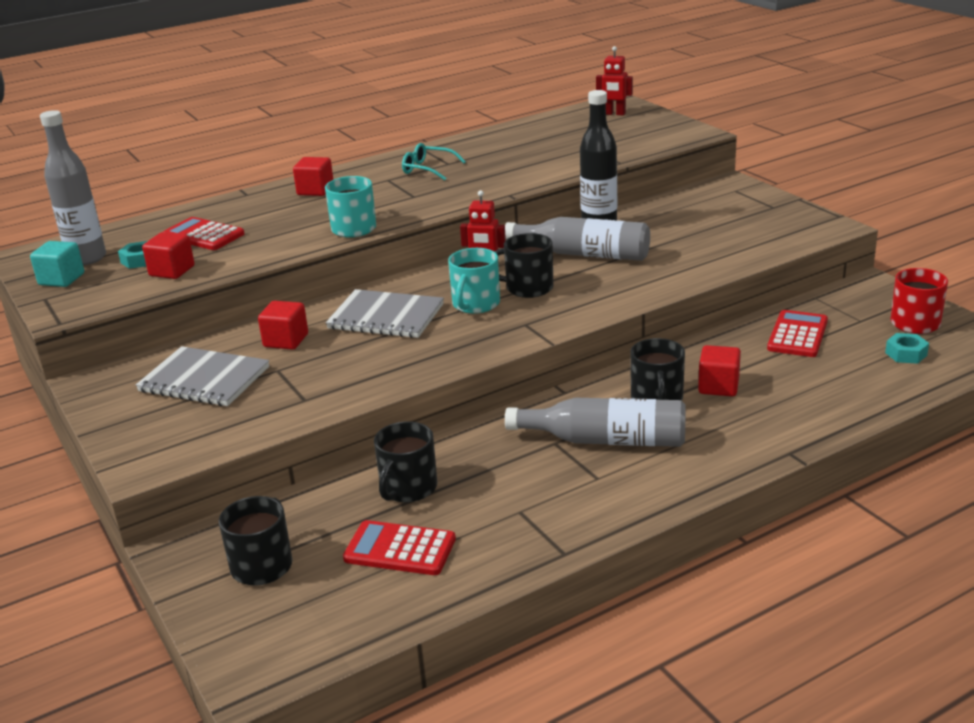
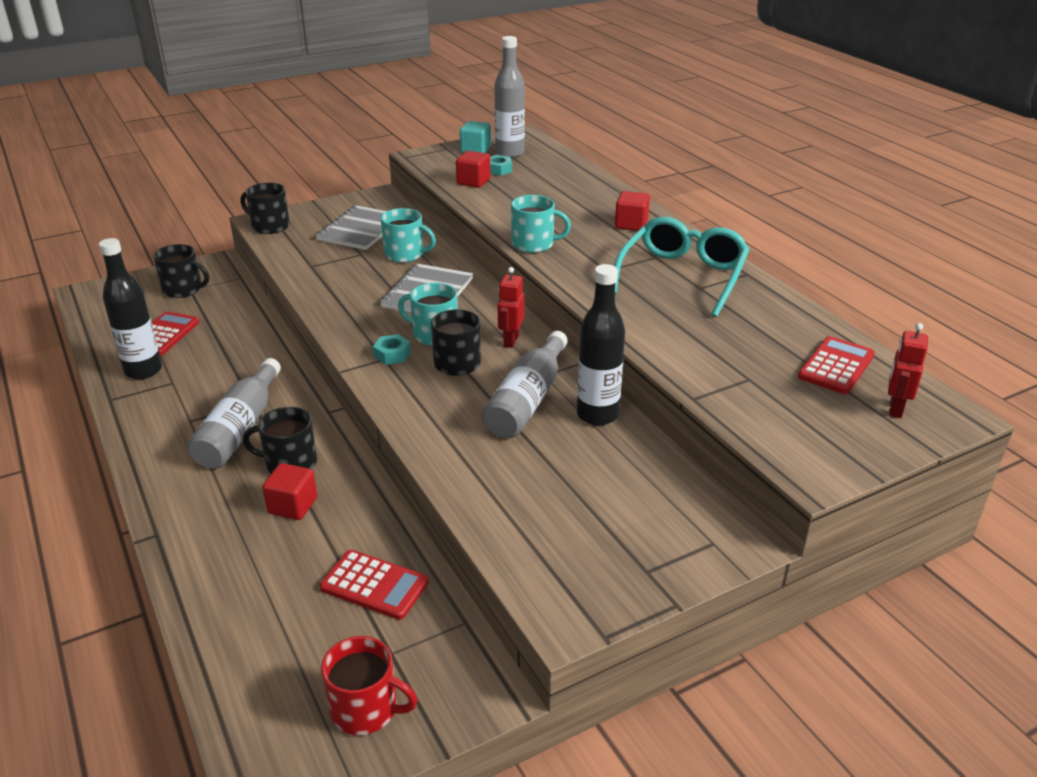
camera: 90 degrees right, 5 degrees up
(203, 235) = (539, 187): red calculator -> red calculator (836, 366)
(286, 340) = (405, 254): red cube -> turquoise mug
(408, 488) = (231, 337): black mug -> black mug (269, 226)
(428, 169) = (682, 276): turquoise glasses -> turquoise glasses, size x1.97
(494, 543) = (143, 370): none -> black bottle
(906, 354) = (291, 675): turquoise nut -> turquoise nut (392, 354)

